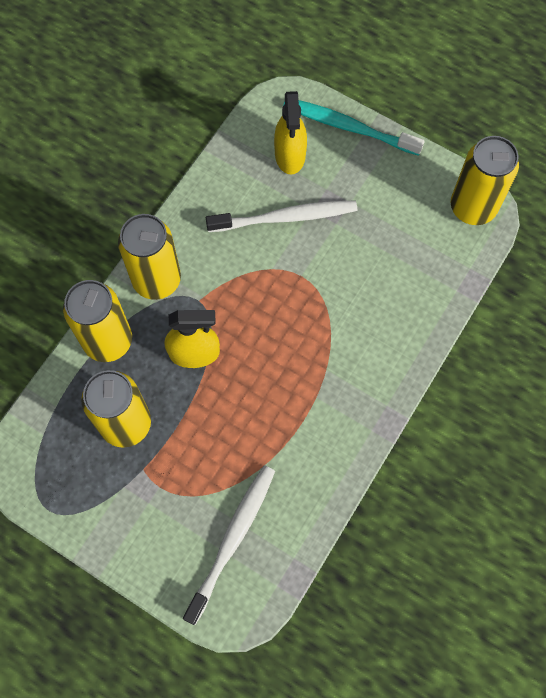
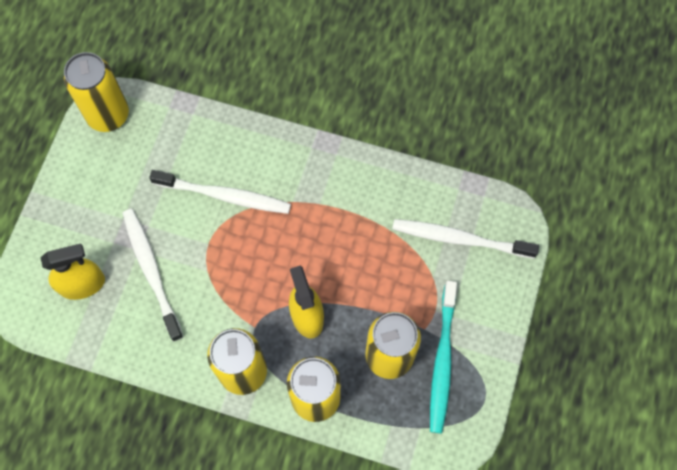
camera: 105 degrees left, 0 degrees up
(348, 127) = (41, 238): turquoise toothbrush -> turquoise toothbrush (442, 361)
(350, 303) = (225, 196): none -> white toothbrush

